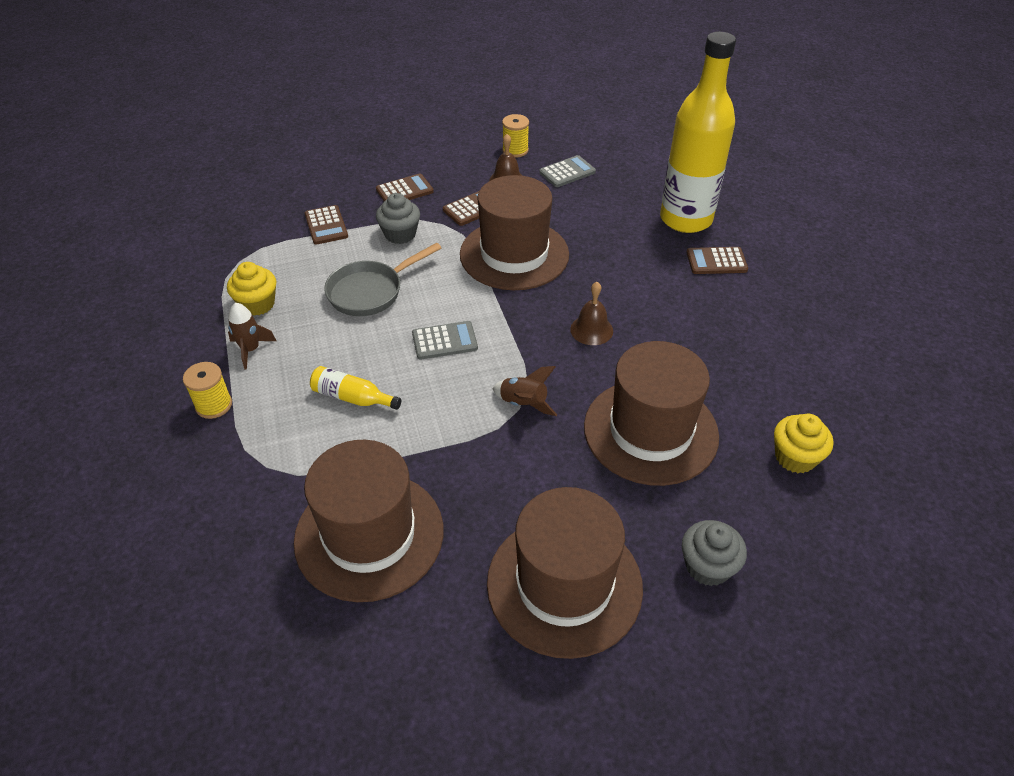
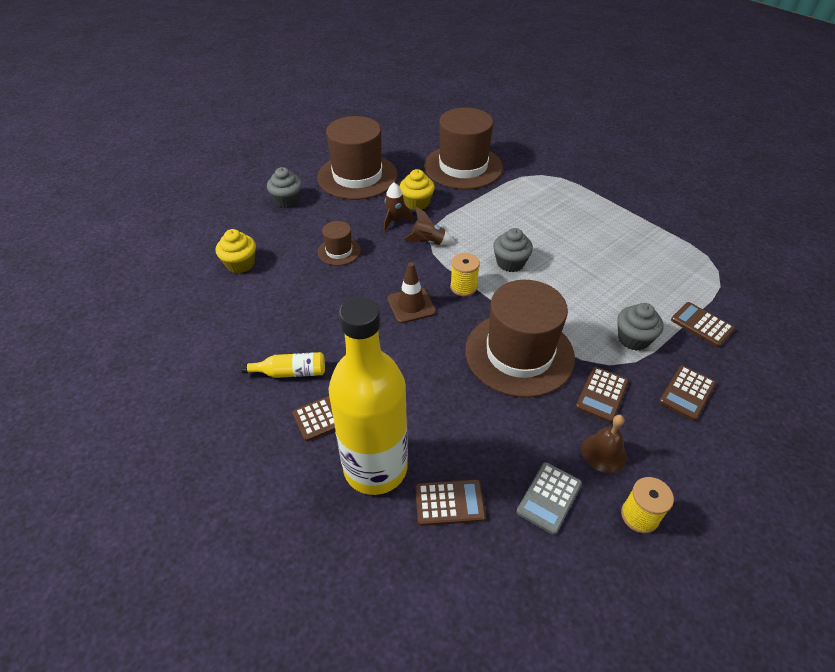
camera: 155 degrees right, 0 degrees up
(214, 405) = (603, 189): yellow spool -> yellow spool (463, 287)
(251, 350) = (624, 219): brown rocket -> brown rocket (395, 221)
(257, 304) = (660, 246): yellow cupcake -> yellow cupcake (417, 203)
(352, 397) = (533, 214): yellow bottle -> yellow bottle (290, 372)
(370, 291) = (597, 280): grey pan -> none
(444, 341) = (510, 263): grey calculator -> grey cupcake
(591, 330) = (411, 305): brown bell -> brown traffic cone
(639, 188) = (449, 503): none -> brown calculator
(650, 431) = (339, 251): brown hat -> brown hat, size x0.47

